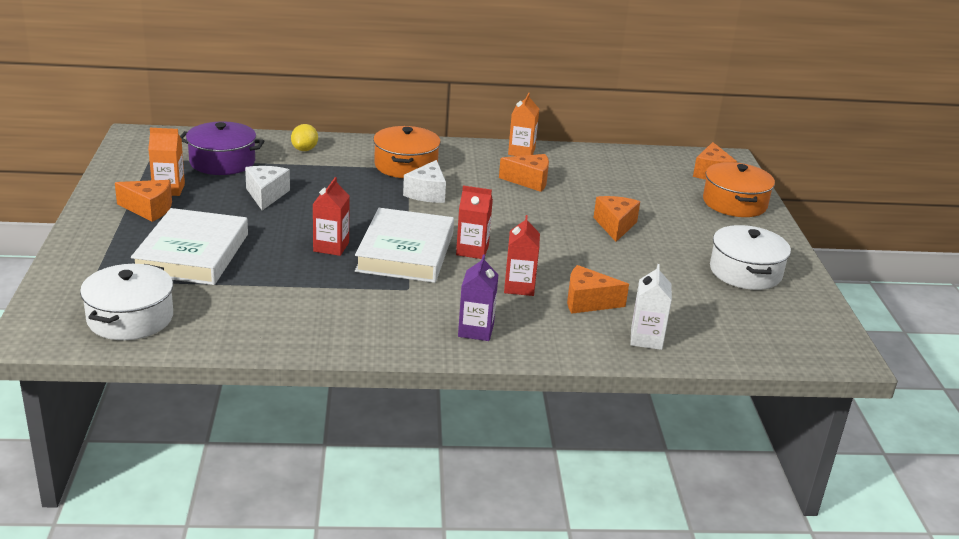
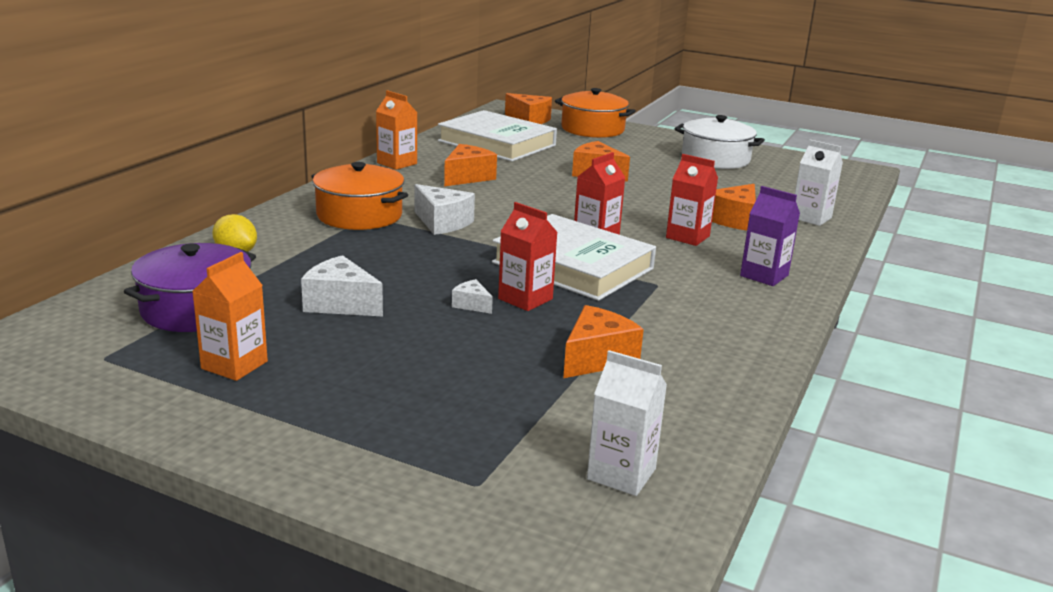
camera: 60 degrees left, 5 degrees down
(130, 318) = (621, 474): white pot -> white carton
(149, 209) = (283, 393): orange cheese -> orange cheese (596, 358)
(192, 254) = (463, 388): white book -> white book (497, 143)
(304, 232) = (471, 305): none -> white cheese

